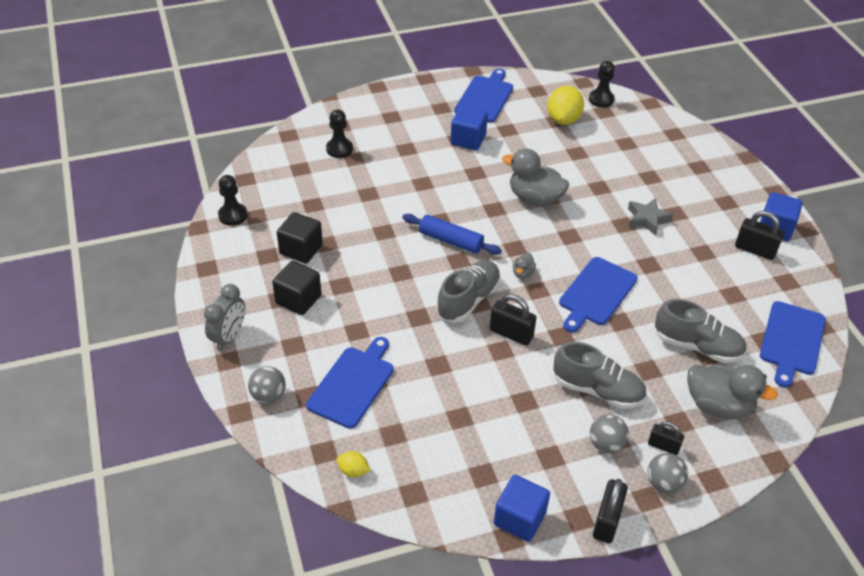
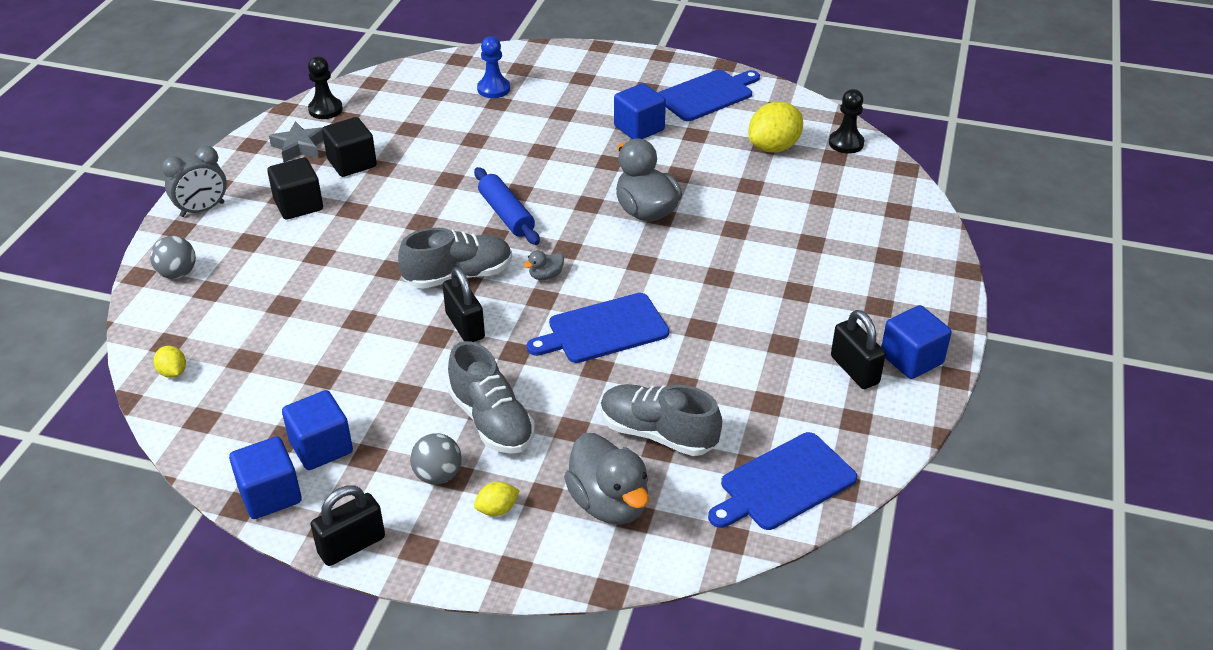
camera: 35 degrees right, 5 degrees down
(339, 149) = (493, 89): black pawn -> blue pawn
(353, 384) = (260, 299): blue cutting board -> none
(515, 467) = (321, 447): none -> blue cube
(647, 219) = (754, 283): grey star -> grey star (299, 147)
(663, 446) = (497, 509): black padlock -> yellow lemon
(663, 483) = (453, 544): grey ball -> none
(697, 346) = (658, 433): grey shoe -> grey shoe turned 150 degrees clockwise

